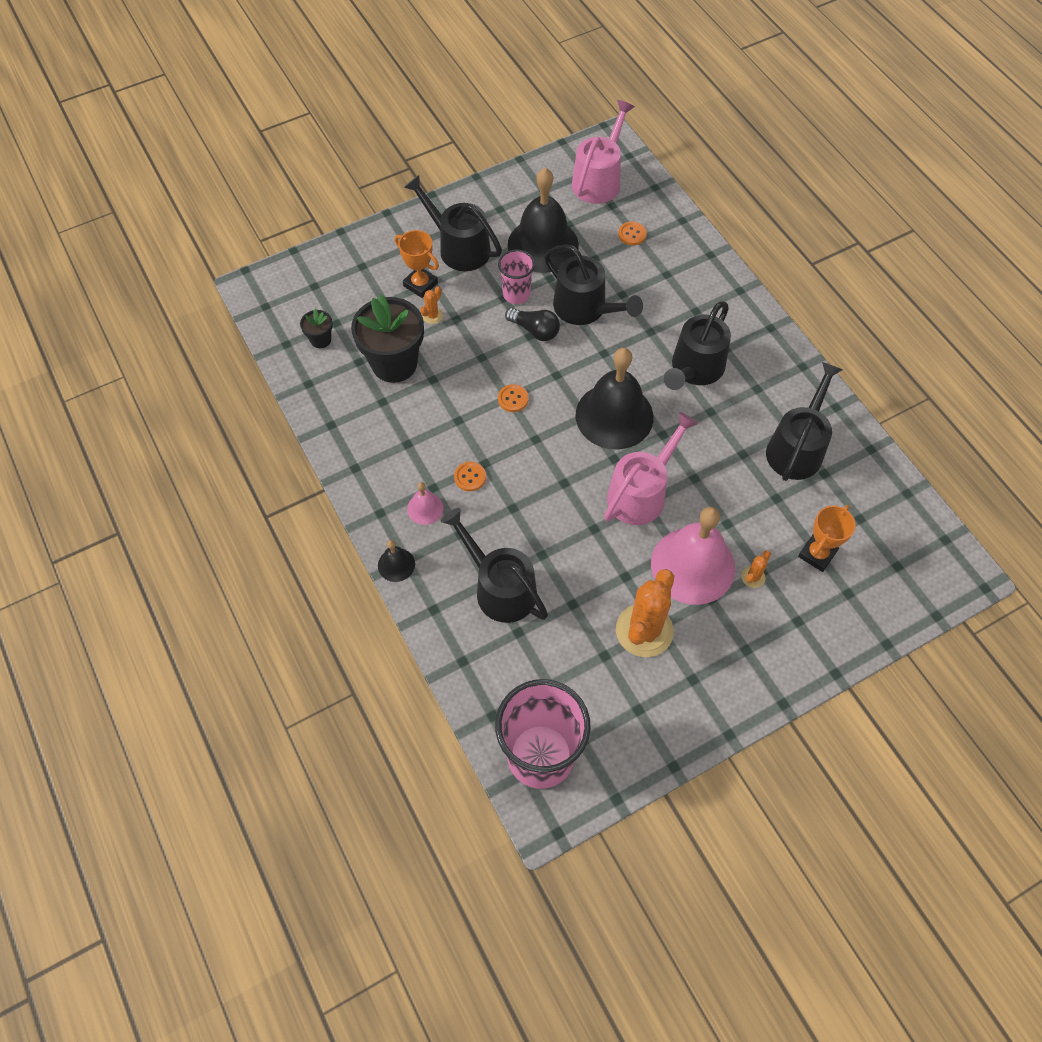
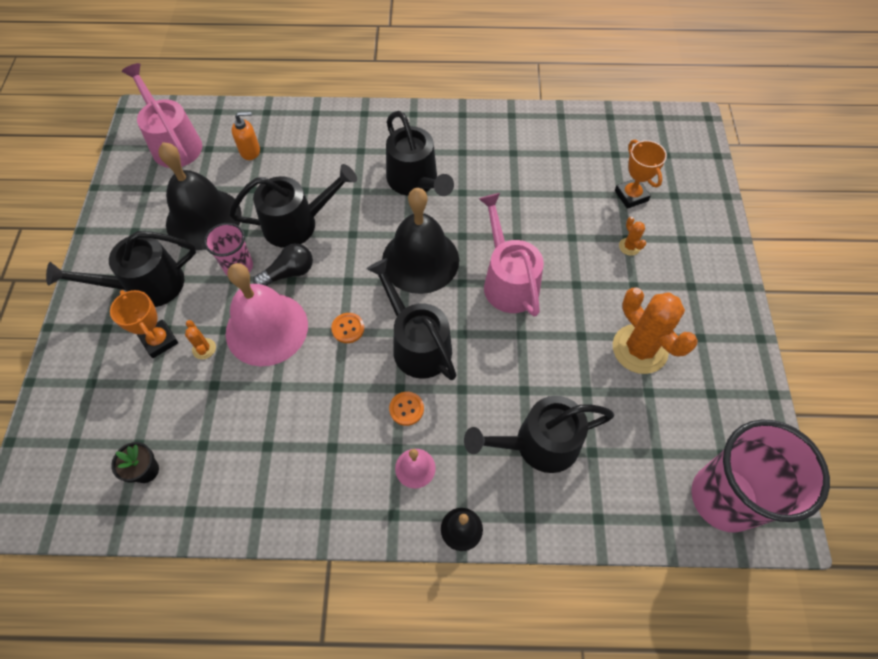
camera: 60 degrees left, 0 degrees up
(394, 363) = (231, 412): black flower pot -> none
(420, 284) = (159, 340): orange trophy -> orange trophy turned 75 degrees clockwise
(632, 234) = (250, 151): orange button -> orange soap dispenser
(693, 565) = (597, 281): pink bell -> pink bell (267, 328)
(797, 447) = (531, 157): black watering can -> black watering can (417, 344)

